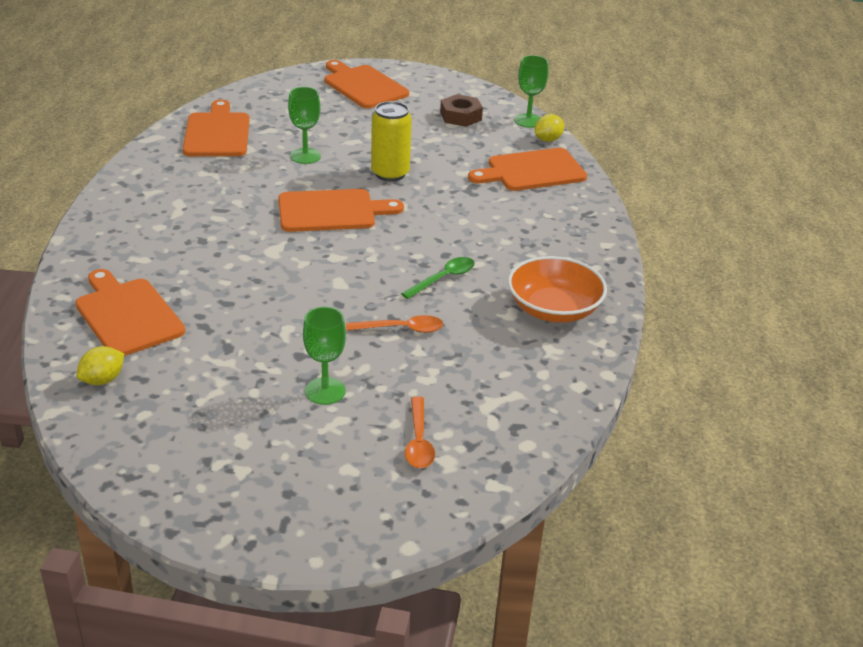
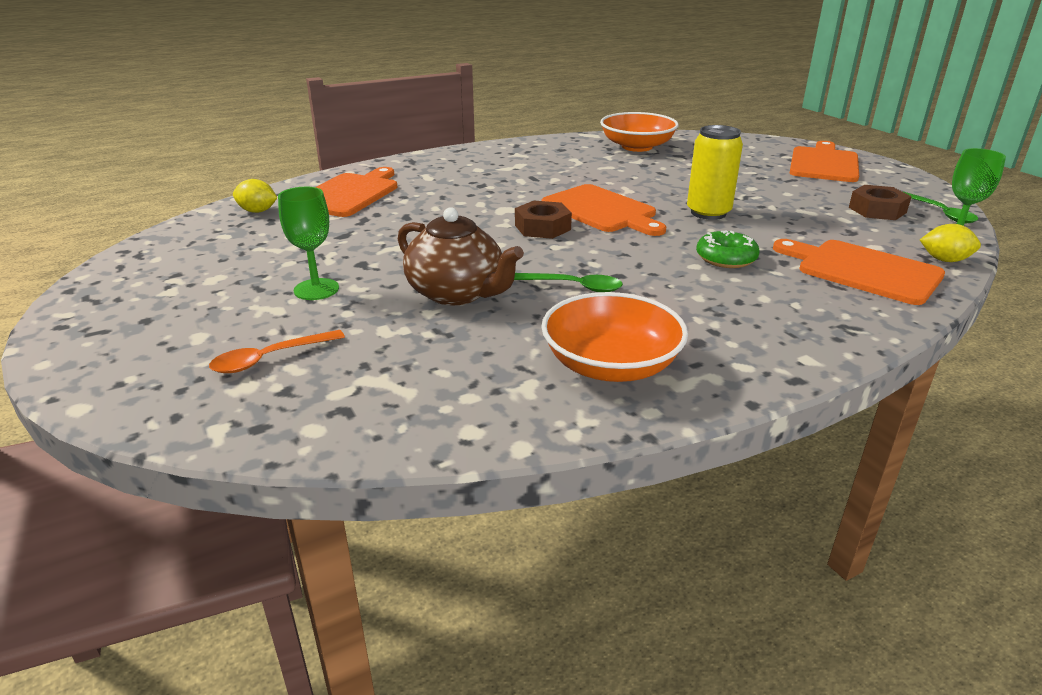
camera: 60 degrees right, 5 degrees down
(217, 133) = (637, 147): orange cutting board -> orange bowl
(305, 156) = (666, 178): green goblet -> none
(331, 249) = (542, 227): none -> brown nut
(402, 329) = (457, 293): orange spoon -> brown teapot
(466, 205) = (726, 258): none -> green donut
(490, 101) = (940, 213): none -> green spoon

